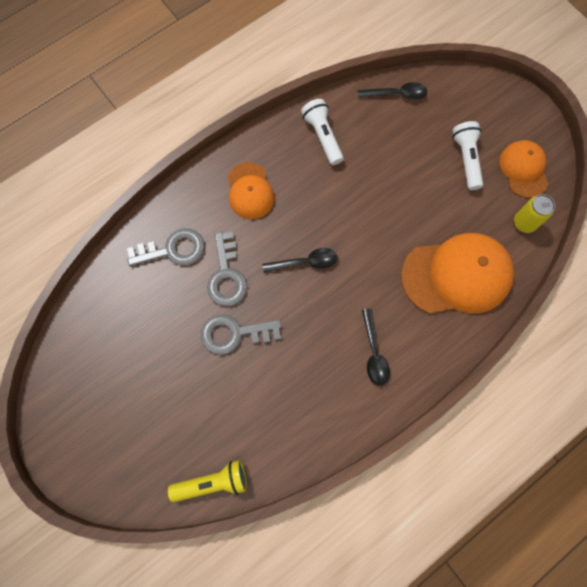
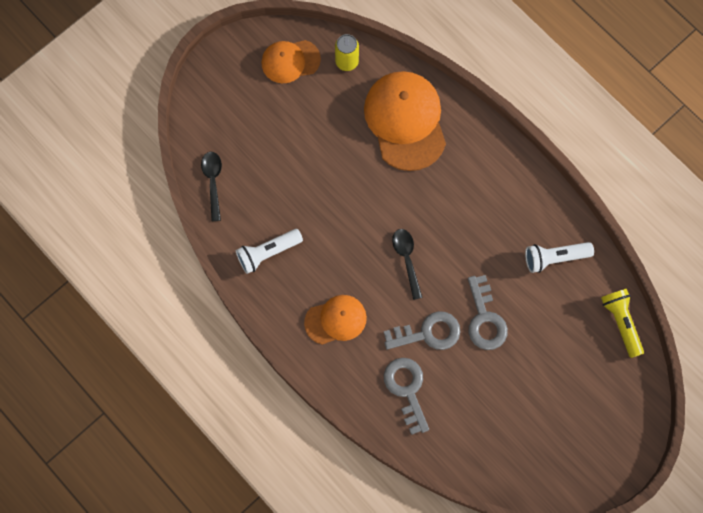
camera: 95 degrees left, 0 degrees up
(374, 353) = (488, 191): black spoon -> none
(466, 159) = (283, 114): white flashlight -> white flashlight (554, 258)

